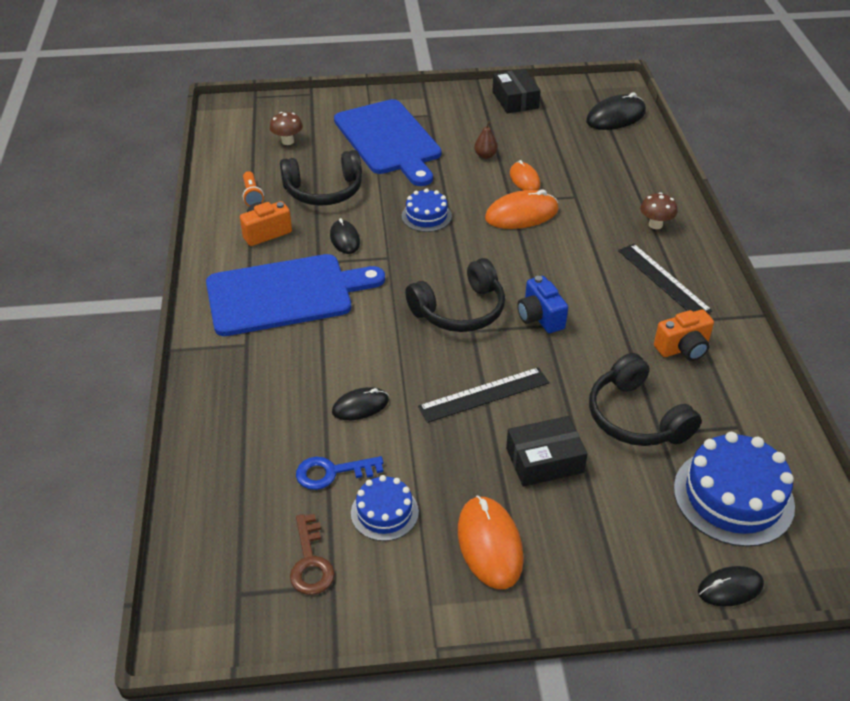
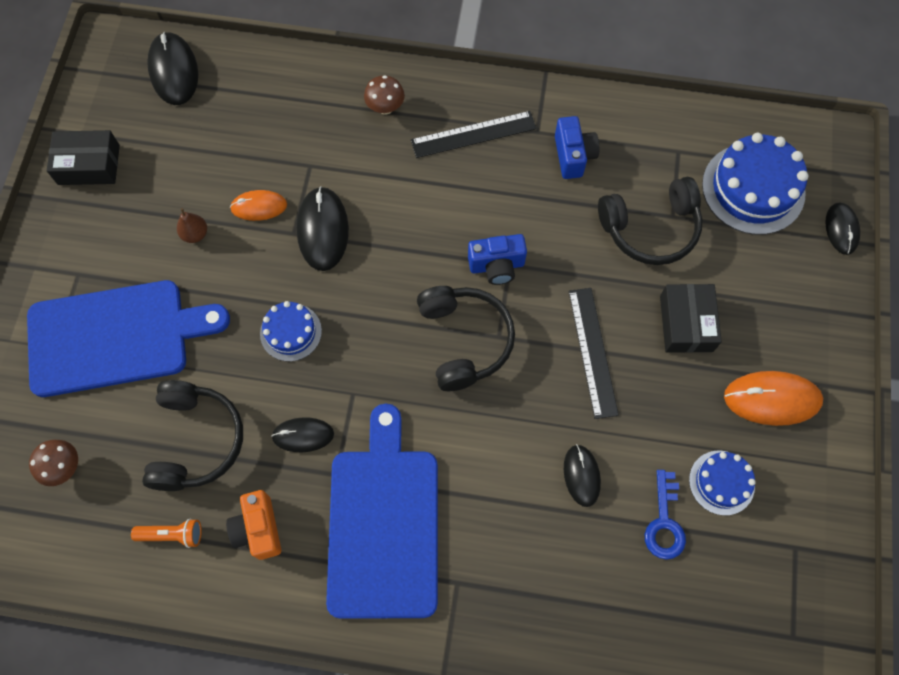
camera: 75 degrees left, 25 degrees up
(310, 562) = (768, 563): brown key -> none
(521, 214) = (323, 230): orange mouse -> black mouse
(683, 348) = (573, 156): orange camera -> blue camera

